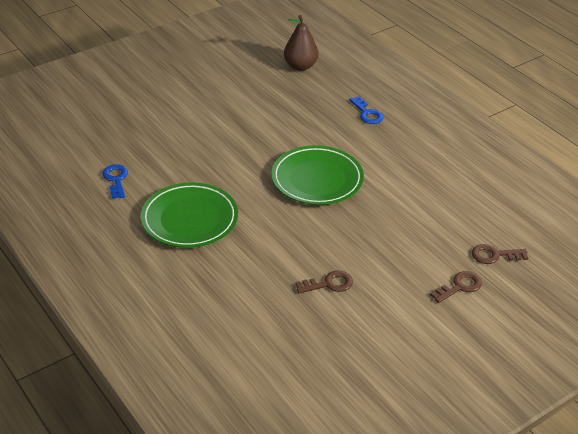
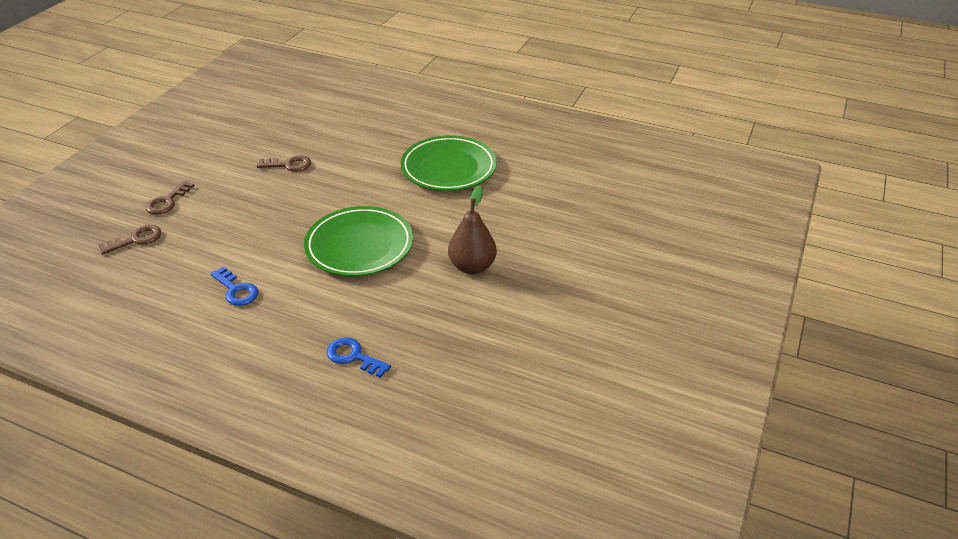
camera: 150 degrees right, 0 degrees up
(116, 179) = (549, 173): blue key -> blue key (236, 290)
(300, 66) = (502, 401): brown pear -> brown pear (472, 266)
(329, 284) = (289, 165): brown key -> brown key turned 135 degrees counterclockwise

